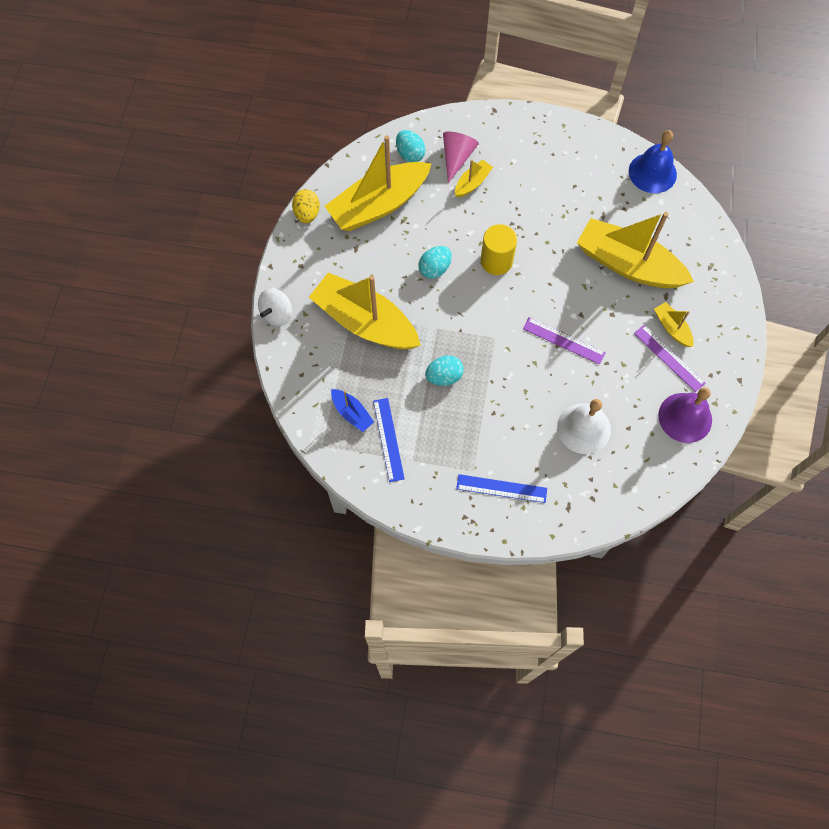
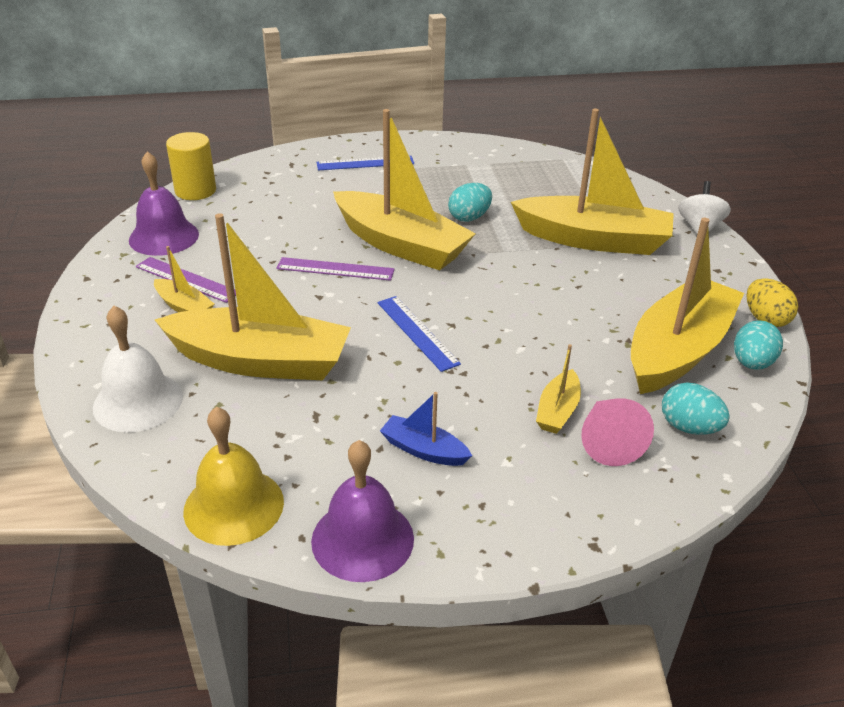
camera: 160 degrees right, 30 degrees down
(352, 413) = (550, 179): blue boat -> blue boat (424, 450)
(388, 439) = (499, 171): blue ruler -> blue ruler (417, 332)
(435, 269) = (544, 300): turquoise egg -> turquoise egg (751, 363)
(496, 261) = (463, 325): yellow cylinder -> yellow cylinder (195, 191)
(509, 356) = (401, 245): none -> yellow boat
(584, 428) = (288, 210): white bell -> white bell (138, 401)
(596, 140) = (362, 539): none -> purple bell
(652, 172) = (234, 506): blue bell -> yellow bell

